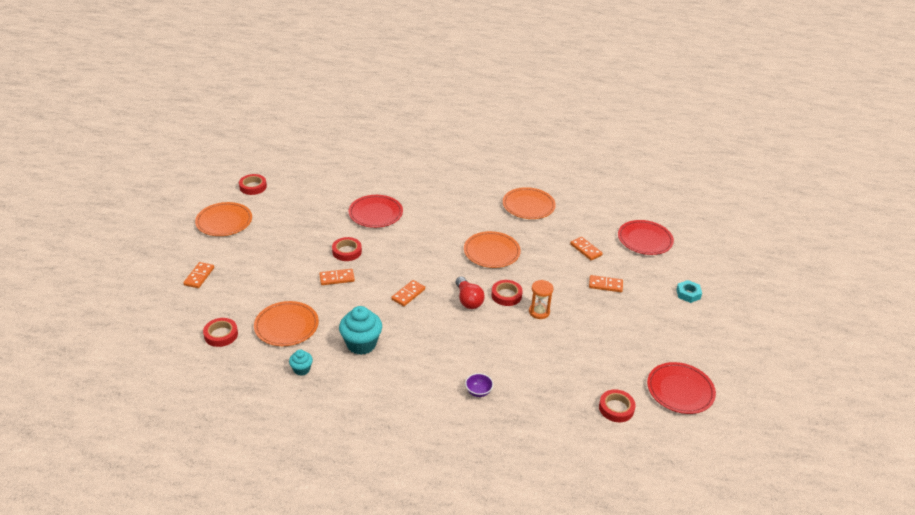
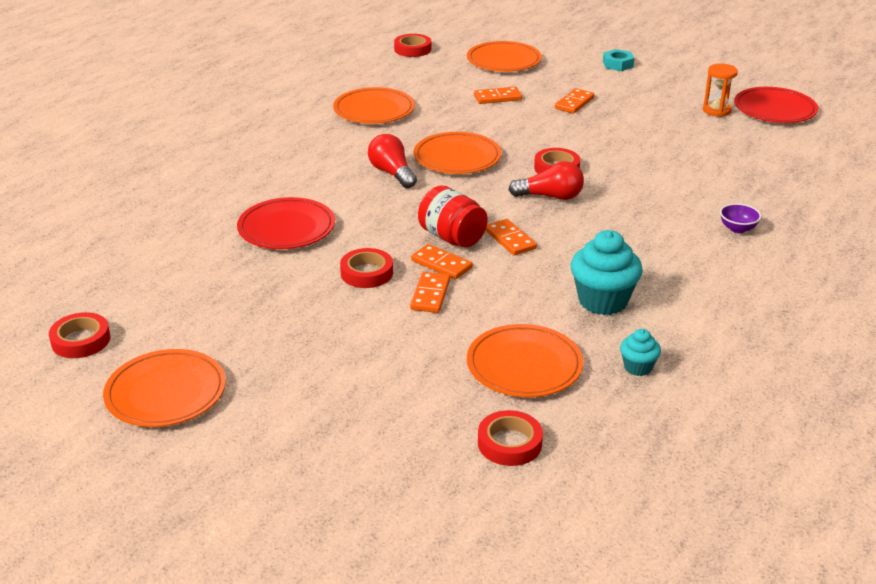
camera: 65 degrees left, 5 degrees down
(199, 276) = (319, 449): orange domino -> orange domino (441, 264)
(398, 272) = (452, 238): none -> red jar
(456, 233) = (392, 173): none -> red light bulb
(539, 312) = (602, 154): orange hourglass -> orange hourglass (716, 110)
(616, 408) = (793, 150): red tape -> red tape (412, 49)
(644, 240) = (504, 61): red plate -> orange plate

